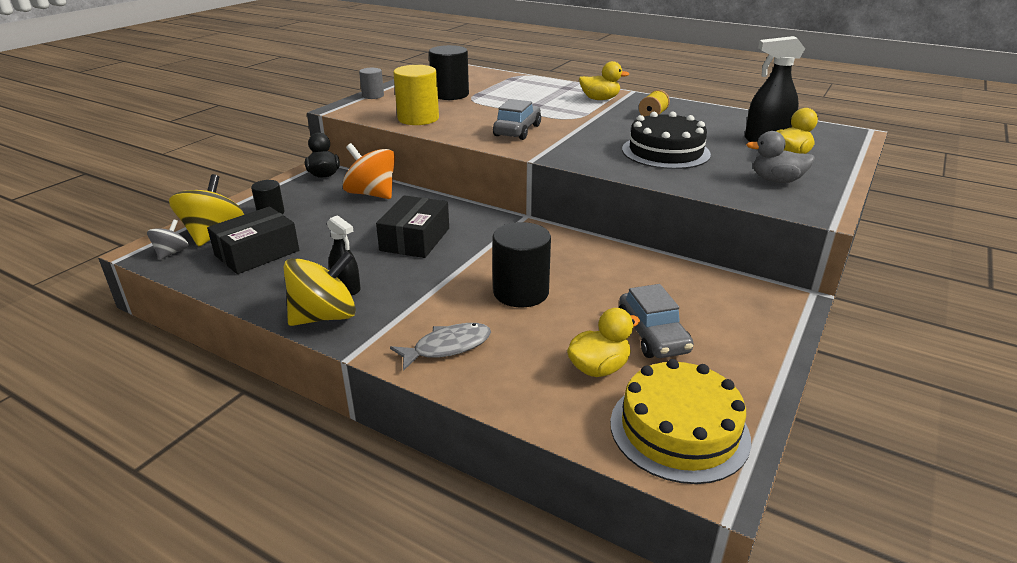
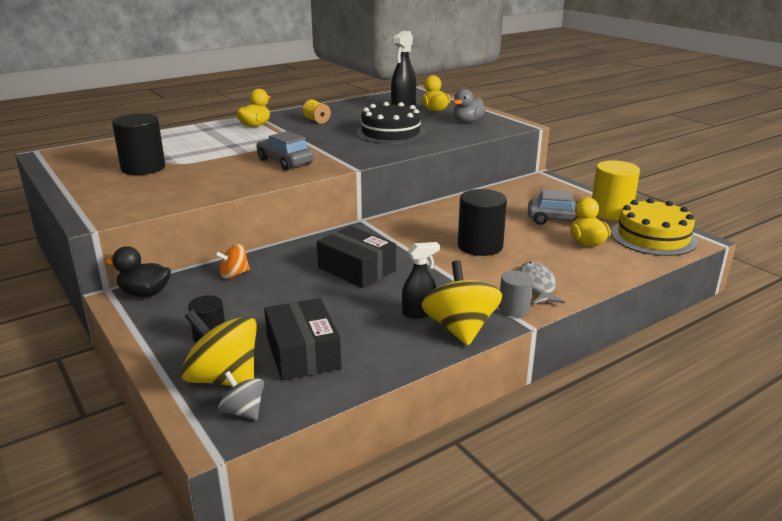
camera: 65 degrees left, 5 degrees down
(372, 194) = (234, 274): orange spinning top -> orange spinning top, size x0.54
(373, 96) = (78, 199): grey cylinder -> grey cylinder (514, 309)
(418, 118) = (191, 190): yellow cylinder -> yellow cylinder (611, 212)

